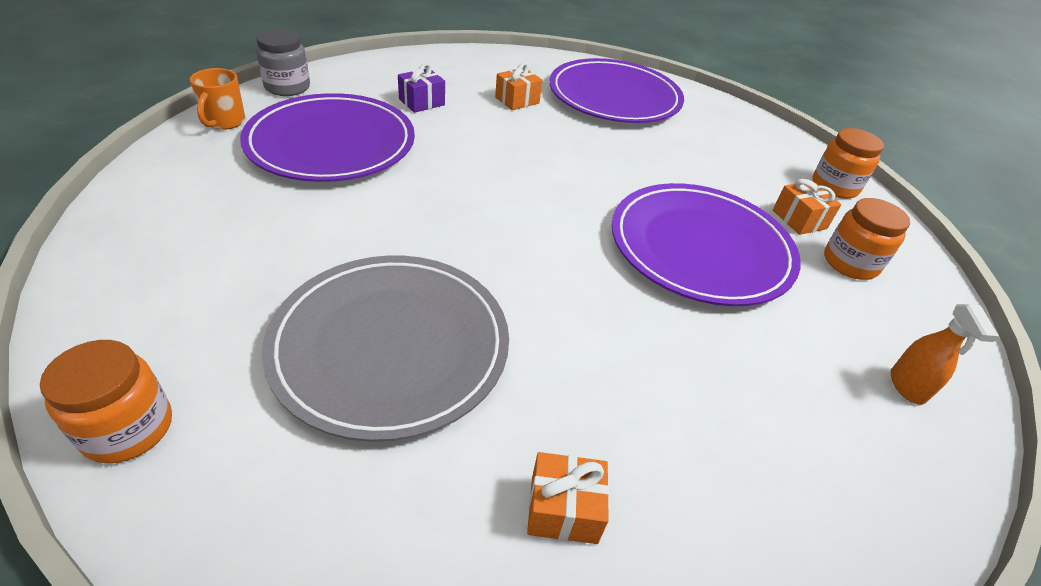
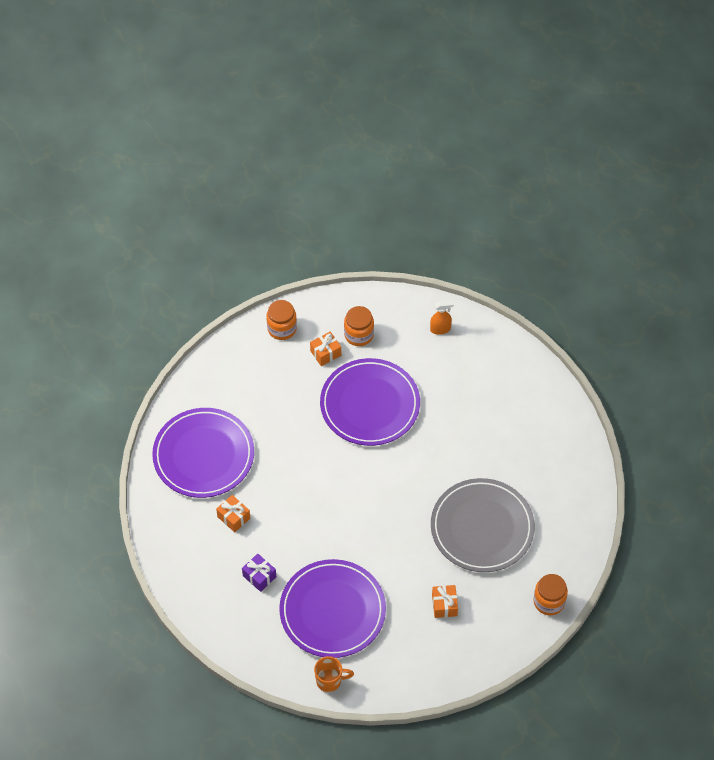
camera: 95 degrees left, 15 degrees up
(287, 87) = (269, 666): grey jar -> none
(563, 509) = (535, 453): orange gift -> orange gift (444, 605)

